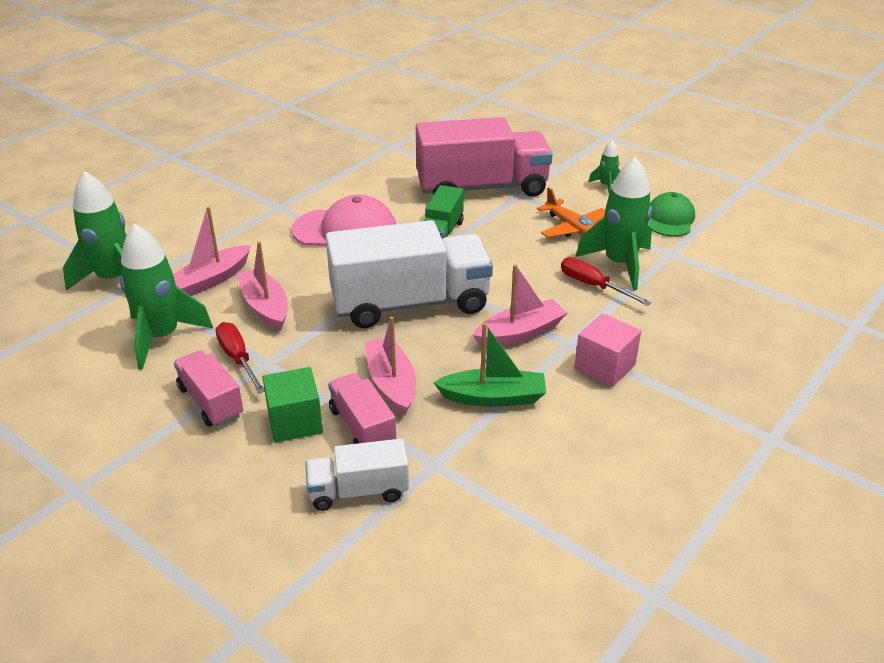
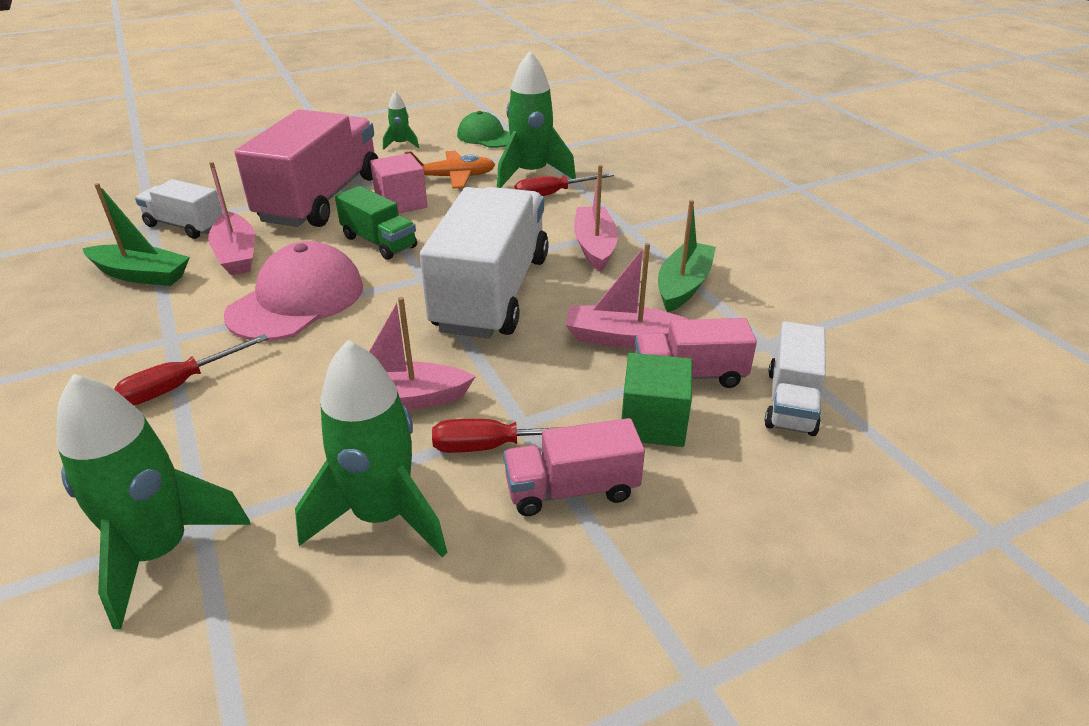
camera: 65 degrees left, 0 degrees up
(212, 279) = (283, 436): pink boat -> pink boat (236, 254)
(239, 229) = (180, 385): none -> red screwdriver
(335, 169) = (141, 275): none -> green boat
(401, 157) = (185, 226): none -> white truck
(604, 367) = (673, 222): pink cube -> pink cube (401, 203)

